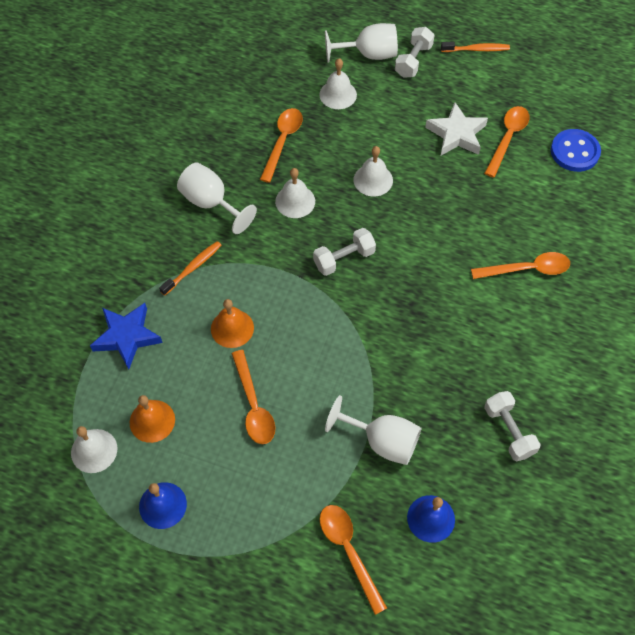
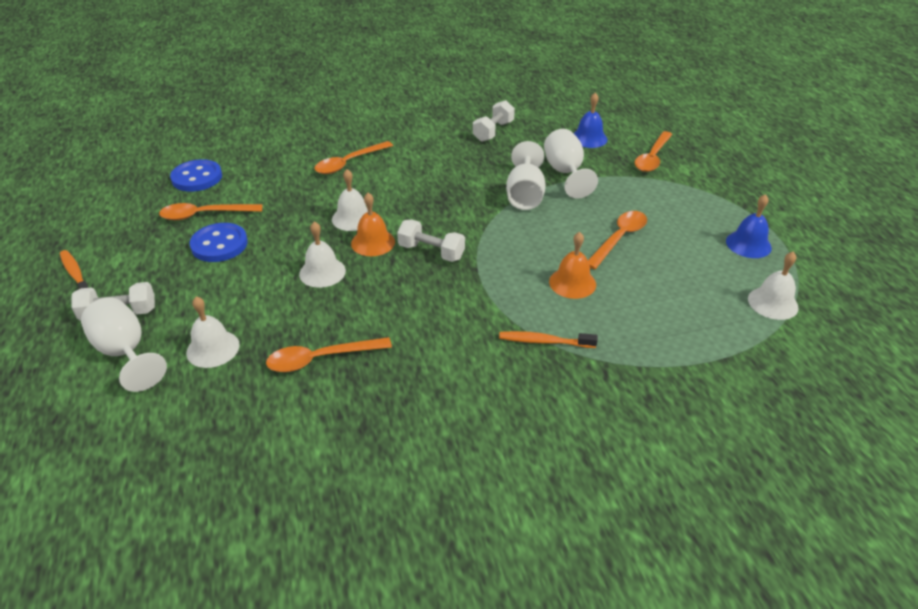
camera: 125 degrees left, 20 degrees down
(127, 337) = (663, 344): blue star -> none
(152, 421) = (705, 284): orange bell -> orange bell (373, 242)
(211, 203) = (456, 372): white goblet -> white goblet (525, 195)
(295, 201) = (395, 311): white bell -> white bell (352, 218)
(456, 134) = (219, 244): white star -> blue button
(527, 269) = (349, 163): orange spoon -> orange spoon turned 90 degrees counterclockwise

